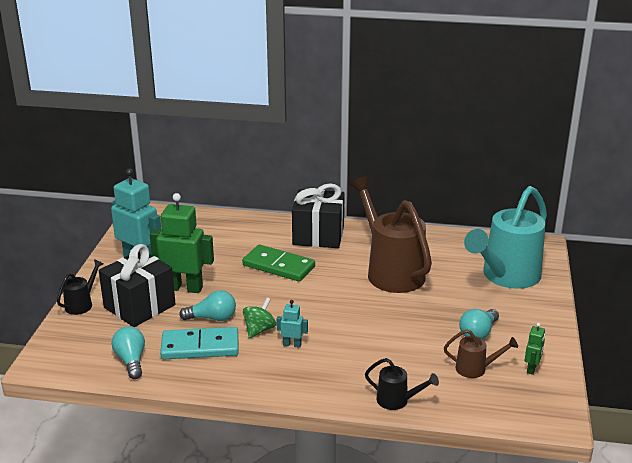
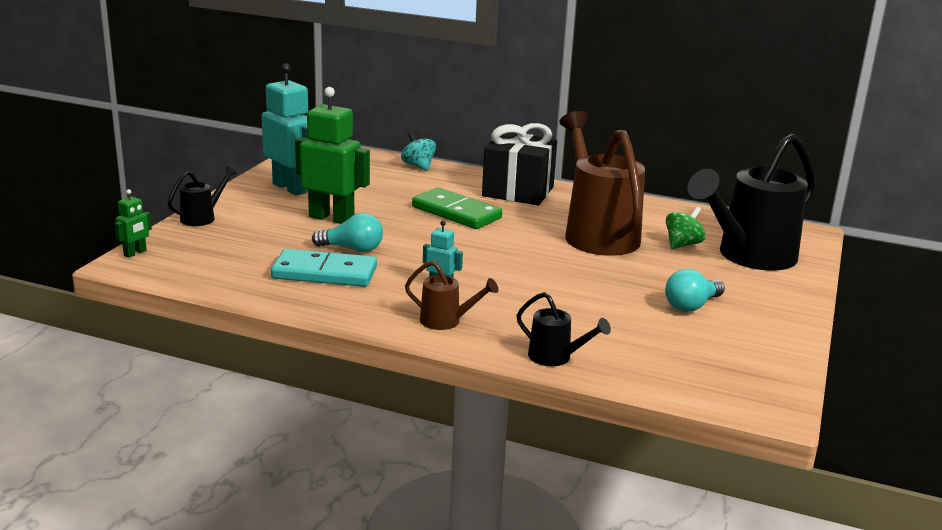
camera: 10 degrees right, 5 degrees down
(131, 361) = (234, 275): turquoise light bulb -> none
(139, 306) = (269, 228): black gift -> none
(232, 220) = (418, 166): none -> turquoise spinning top
(259, 330) = (405, 267): green spinning top -> green spinning top (682, 244)
(475, 369) = (675, 340): brown watering can -> brown watering can (446, 321)
(506, 276) = (749, 257): turquoise watering can -> black watering can
(532, 368) = (753, 350): green robot -> green robot (135, 253)

